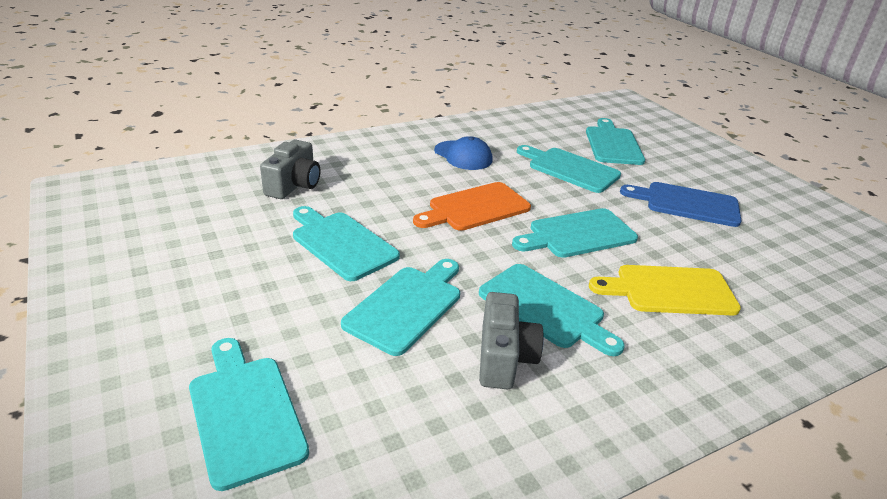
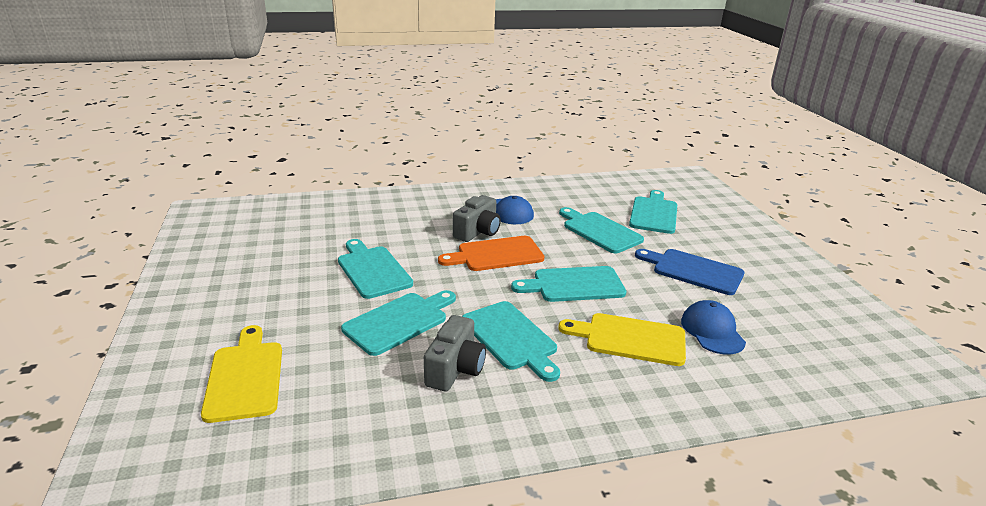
camera: 15 degrees right, 5 degrees down
(245, 413) = (245, 377): turquoise cutting board -> yellow cutting board
(294, 185) = (358, 223): grey camera -> grey camera (478, 232)
(743, 269) = (712, 331): none -> blue cap

